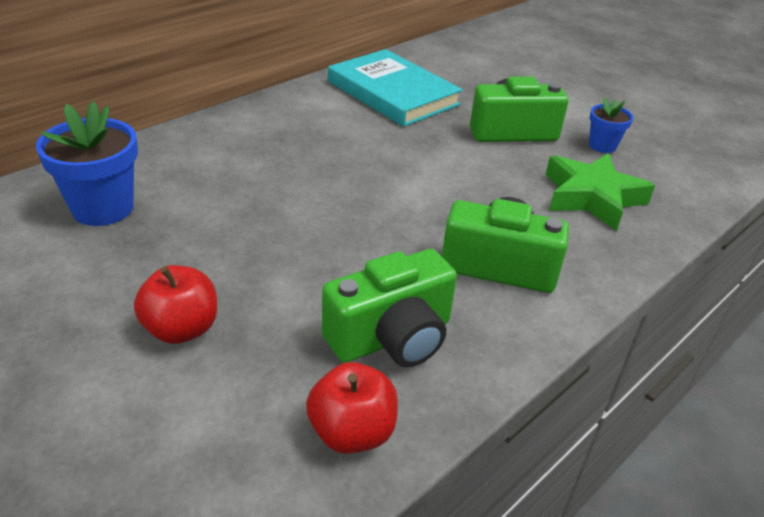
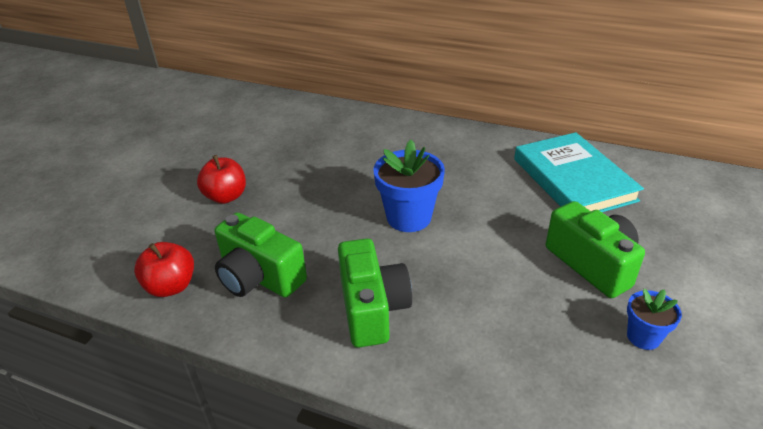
camera: 70 degrees right, 0 degrees up
(103, 208) = (310, 131): blue flower pot -> blue flower pot (409, 217)
(393, 93) = (573, 179): turquoise book -> turquoise book turned 45 degrees counterclockwise
(592, 197) = (529, 347): green star -> none

